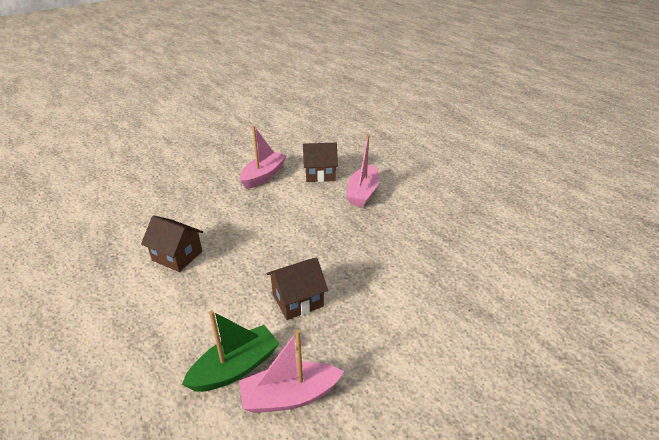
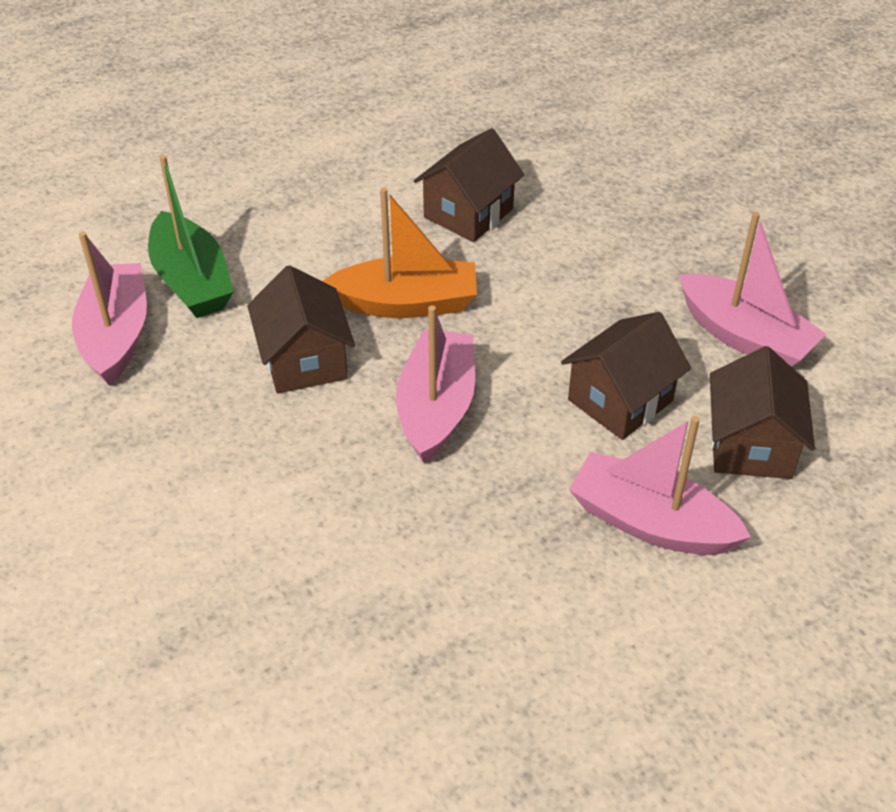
camera: 100 degrees right, 10 degrees up
(250, 269) = (406, 303): none -> orange boat
(304, 202) = (620, 400): none -> brown house
(319, 250) = (436, 407): none -> pink boat

